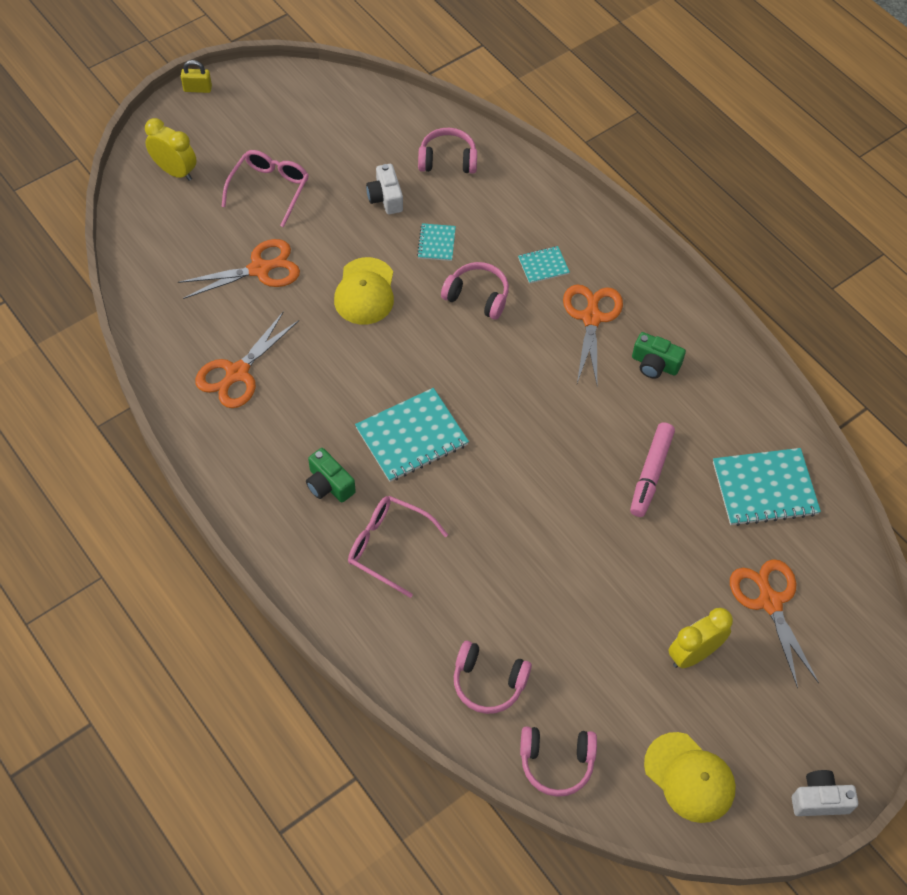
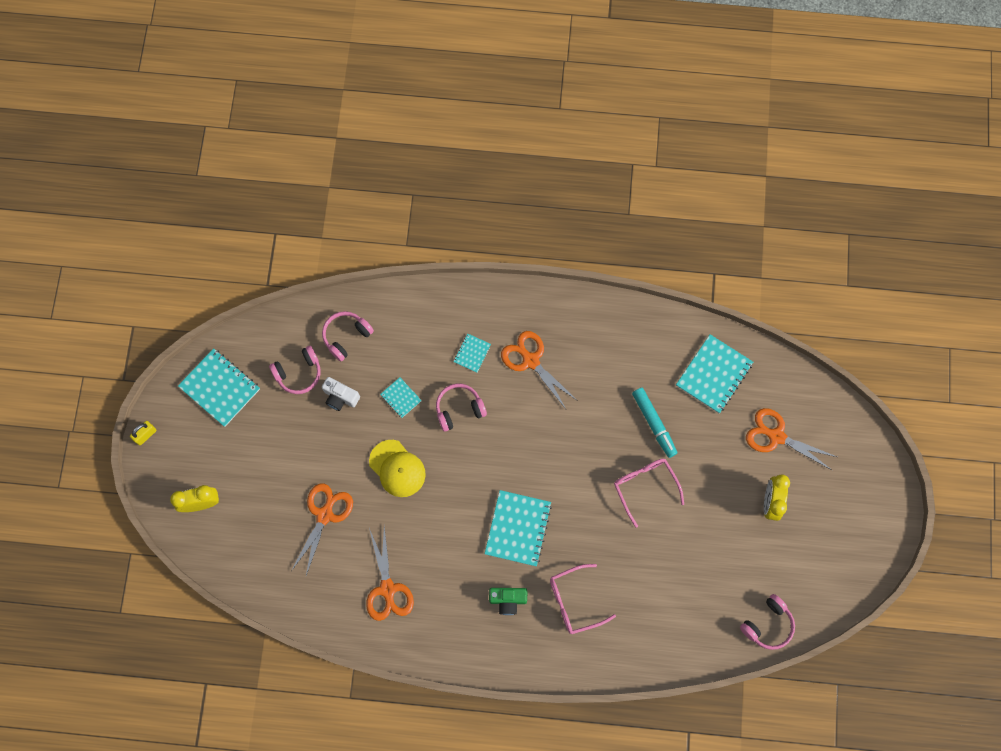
camera: 45 degrees left, 15 degrees up
(269, 189) = (269, 459): pink glasses -> pink glasses (645, 487)
(297, 107) = (220, 388): none -> turquoise notebook
(488, 682) = (697, 619): pink headphones -> pink headphones (299, 373)
(650, 473) = (654, 424): pink marker -> turquoise marker
(654, 364) = (591, 356): green camera -> none
(689, 777) = (830, 567): yellow cap -> none
(819, 800) = (892, 516): white camera -> none

